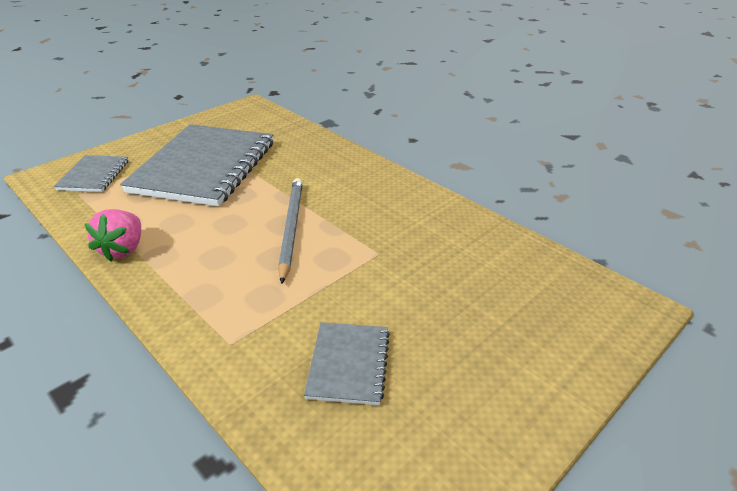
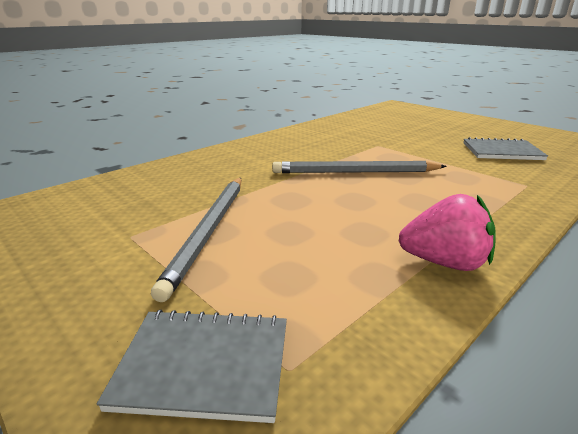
camera: 90 degrees left, 10 degrees down
(204, 167) = (209, 231): grey notebook -> grey pencil

